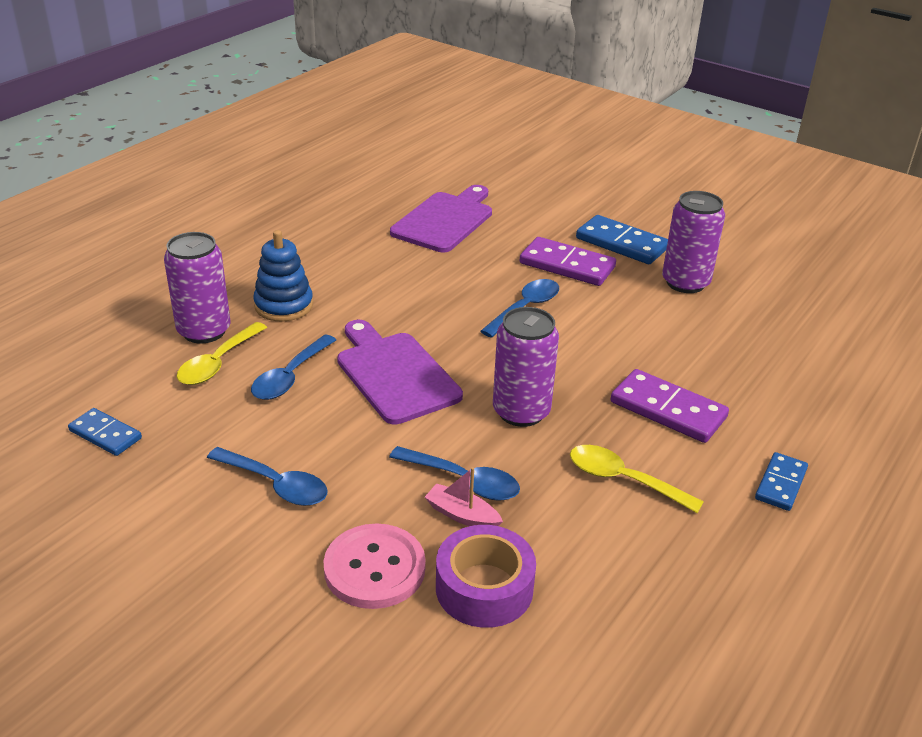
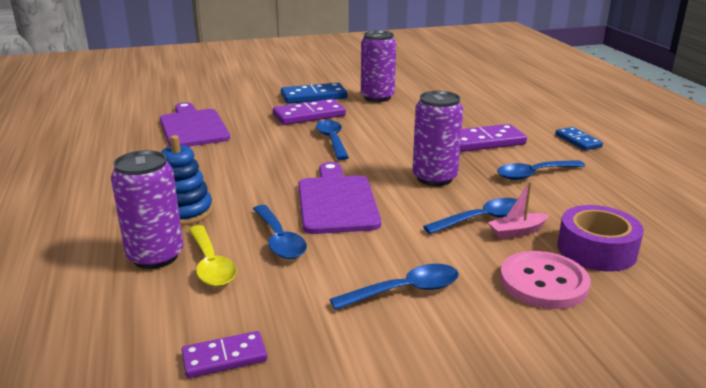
camera: 50 degrees left, 10 degrees down
(105, 434) = (224, 357): blue domino -> purple domino
(395, 374) = (337, 201): purple cutting board -> purple cutting board turned 75 degrees clockwise
(623, 480) = (534, 174): yellow spoon -> blue spoon

